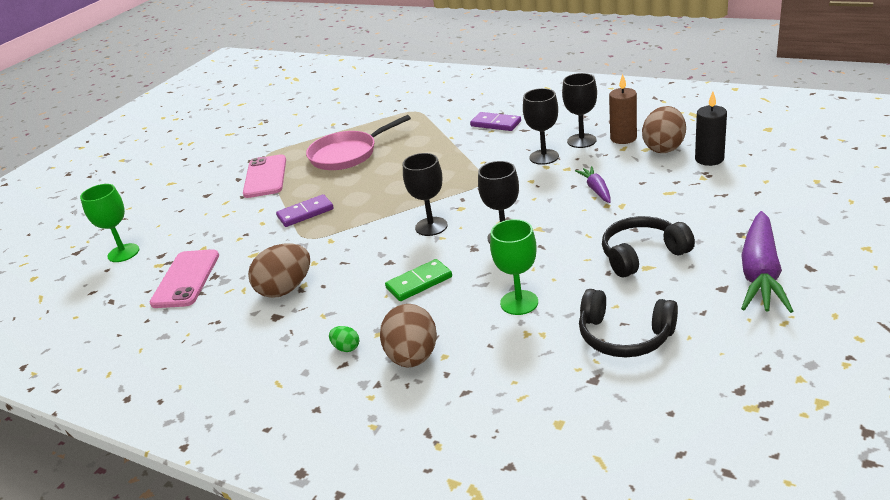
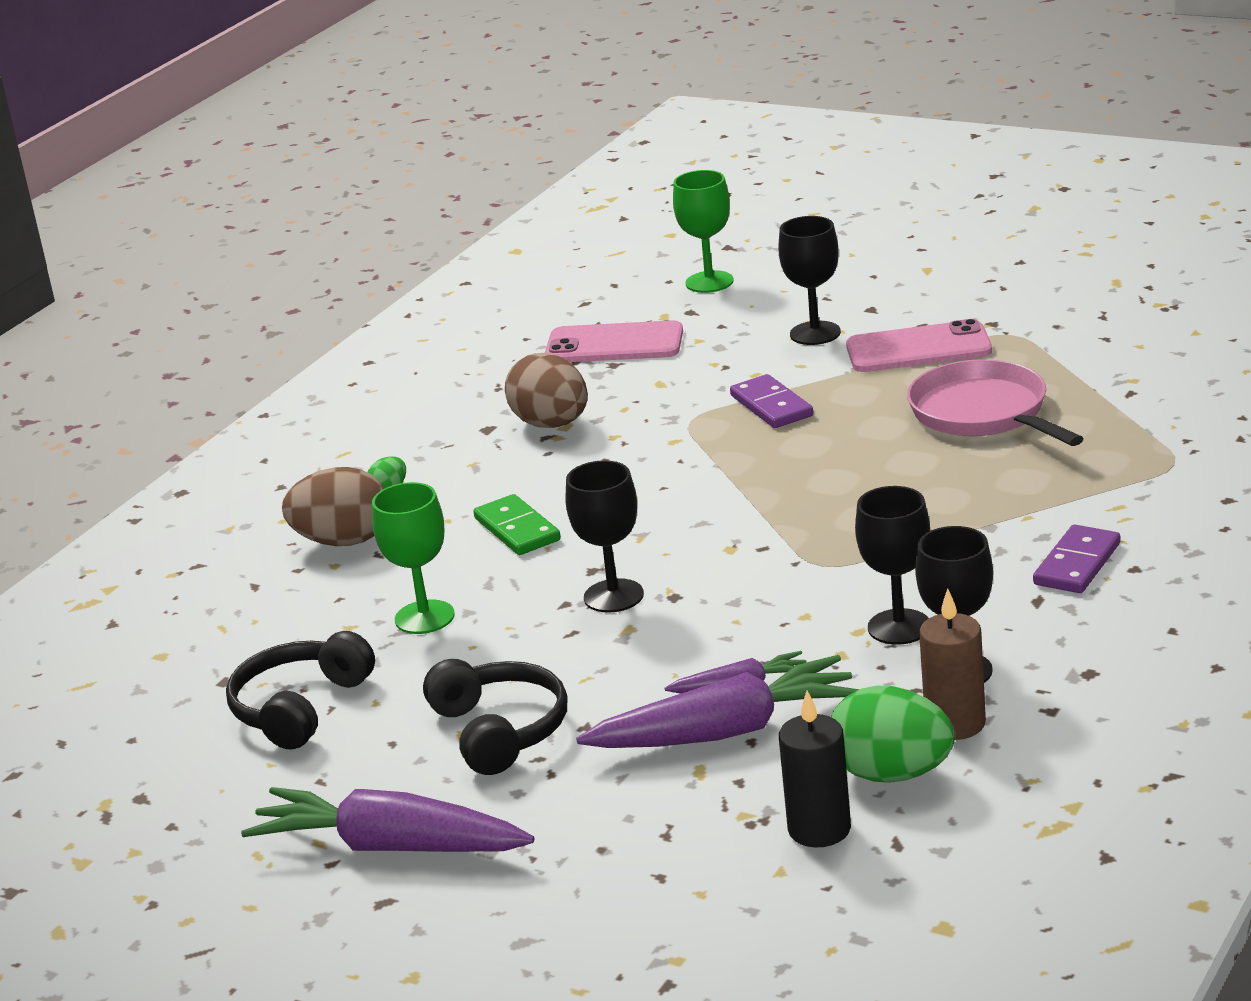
camera: 90 degrees right, 5 degrees down
(431, 226) = (678, 525): black goblet -> black goblet (815, 333)
(635, 189) = (727, 732): none -> purple carrot
(664, 148) = (892, 774): brown egg -> green egg

